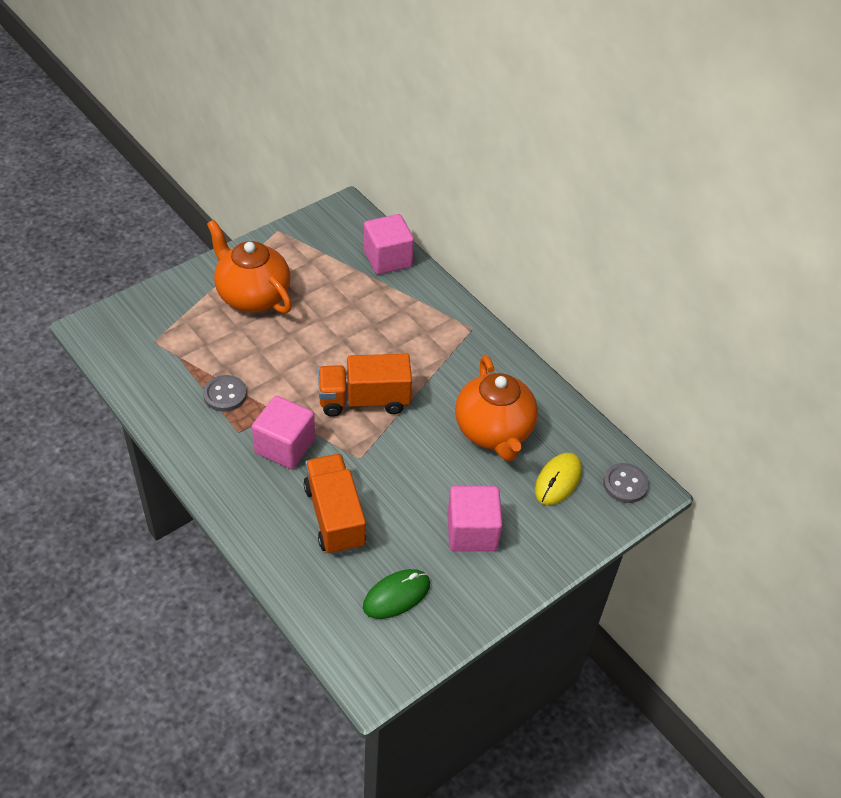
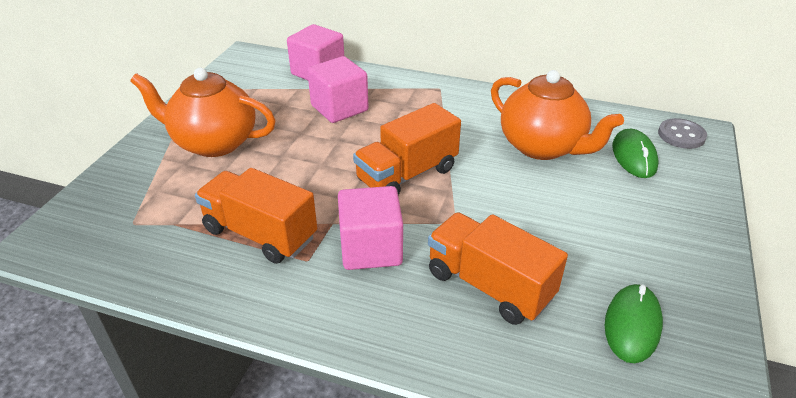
camera: 30 degrees left, 10 degrees down
(225, 394) = (260, 234): grey button -> orange truck
(472, 532) = (622, 229): pink cube -> pink cube (339, 108)
(558, 480) = (634, 156): yellow mouse -> green mouse

